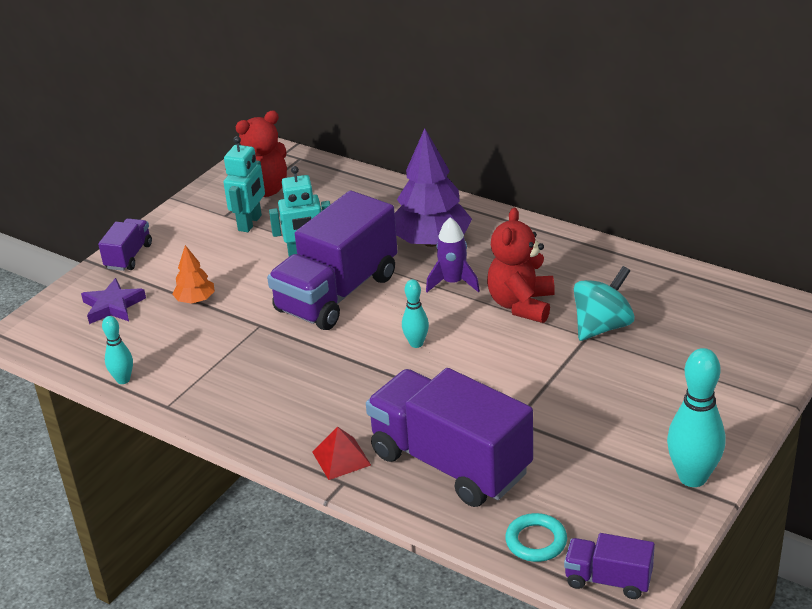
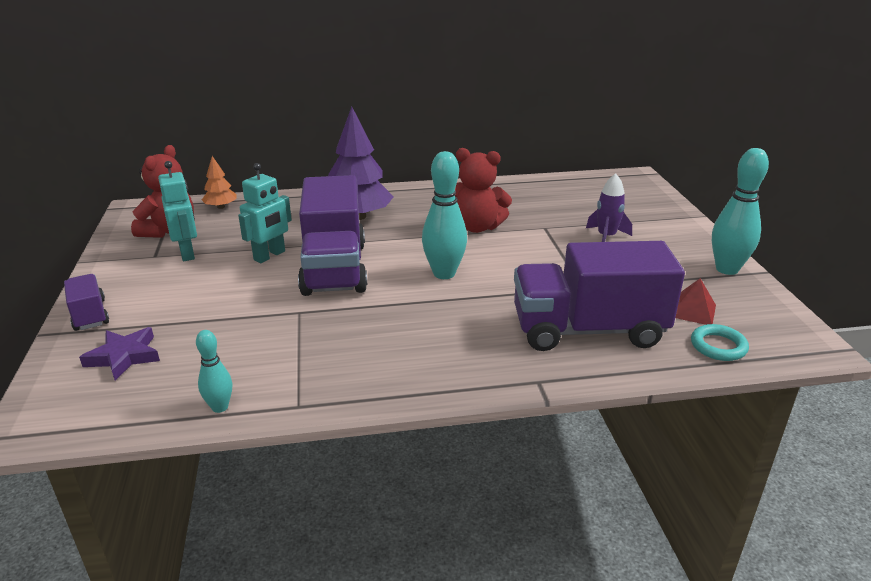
camera: 45 degrees left, 5 degrees down
(195, 300) = (210, 319): orange tree -> orange tree (221, 207)
(341, 458) = (510, 366): red pyramid -> red pyramid (692, 310)
(416, 343) = (444, 273): turquoise bowling pin -> turquoise bowling pin, size x1.82
(453, 282) = (412, 232): purple rocket -> purple rocket (606, 237)
(521, 305) = (477, 227): red teddy bear -> red teddy bear turned 45 degrees counterclockwise
(602, 326) = (544, 219): turquoise spinning top -> none
(608, 580) = (792, 344): purple truck -> none

